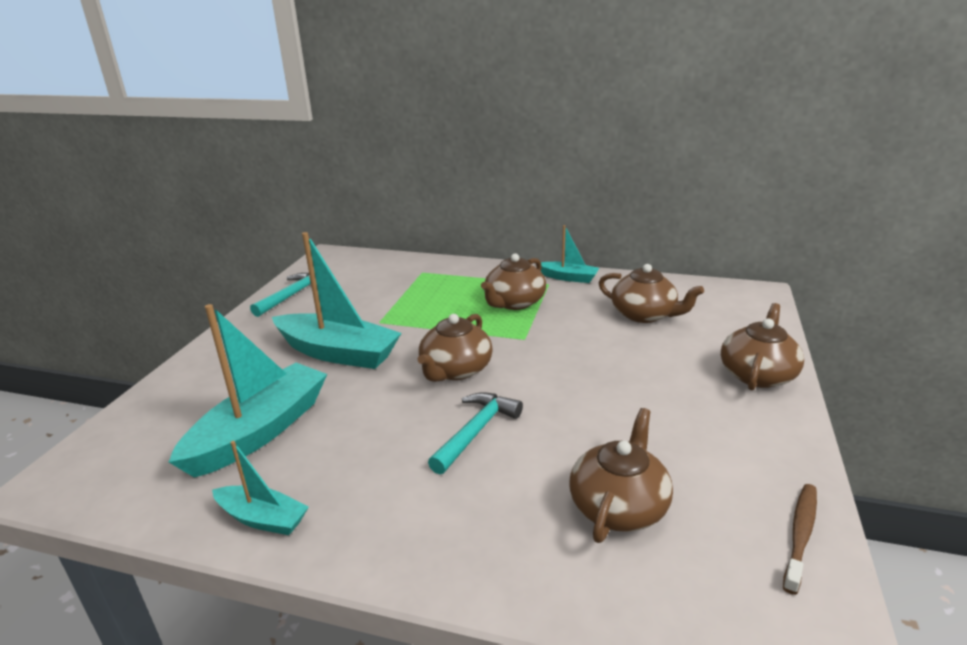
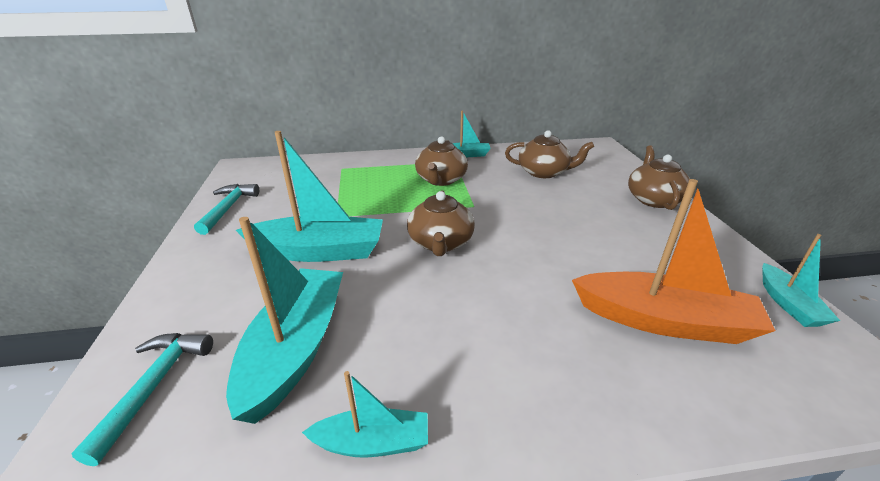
camera: 25 degrees left, 5 degrees up
(476, 431) = (503, 291): turquoise hammer -> turquoise hammer (154, 386)
(618, 506) = (664, 321): brown teapot -> orange boat
(800, 535) = (788, 304): brown toothbrush -> turquoise boat

